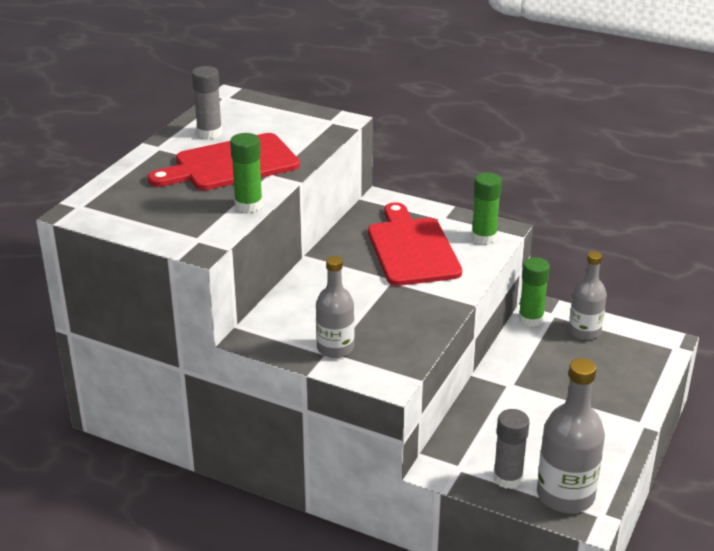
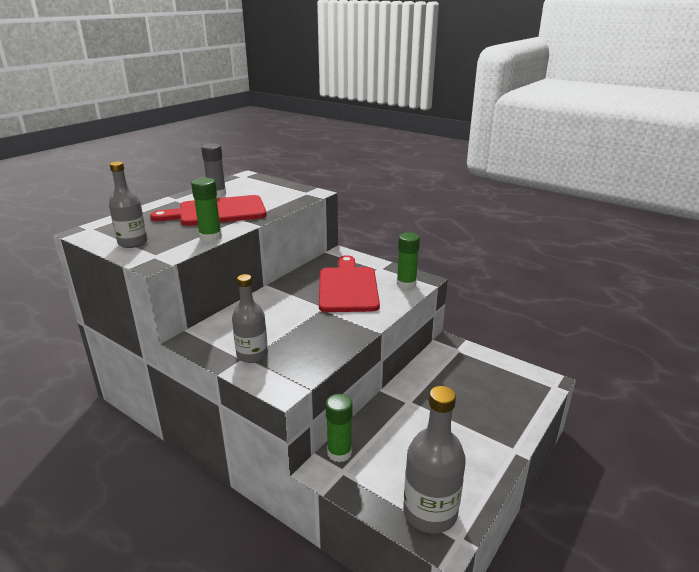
camera: 10 degrees right, 5 degrees down
(508, 478) = (382, 487): grey glue stick -> none
(531, 319) = (440, 351): green glue stick -> green glue stick (339, 452)
(584, 331) = (480, 365): grey bottle -> grey bottle (133, 242)

